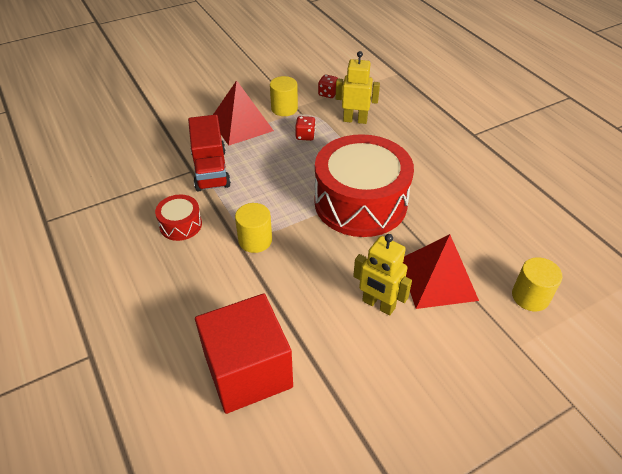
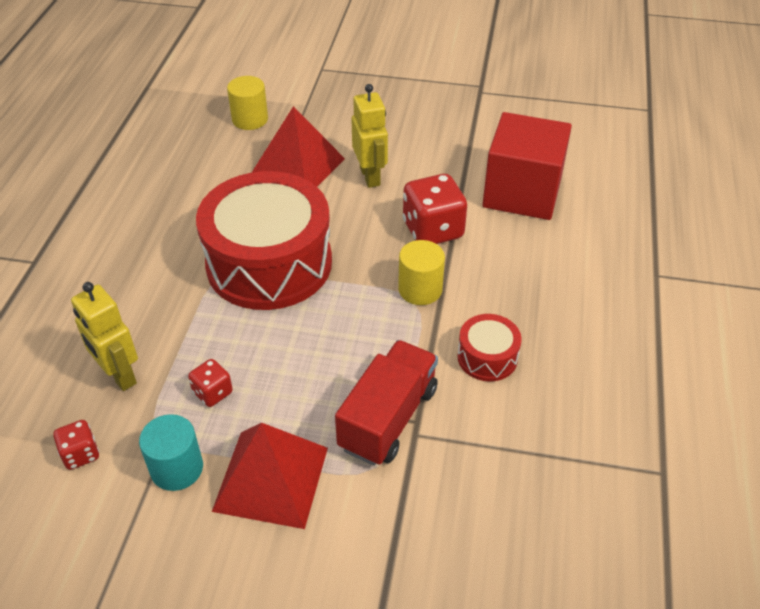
camera: 140 degrees left, 0 degrees up
(284, 108) = (177, 468): yellow cylinder -> turquoise cylinder
(287, 287) = (433, 230): none -> red dice

